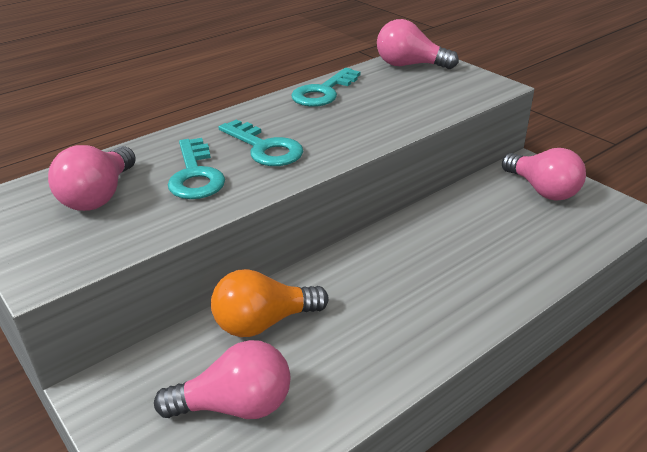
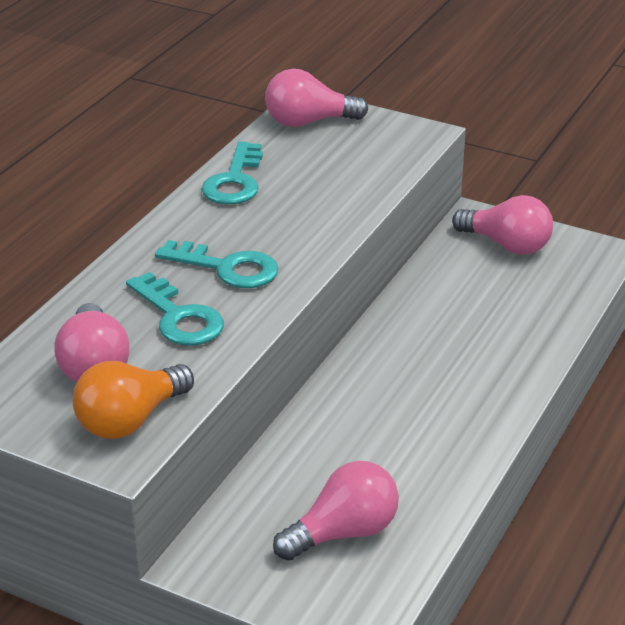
camera: 25 degrees left, 0 degrees up
(264, 322) = (313, 455): orange light bulb -> orange light bulb (130, 420)

